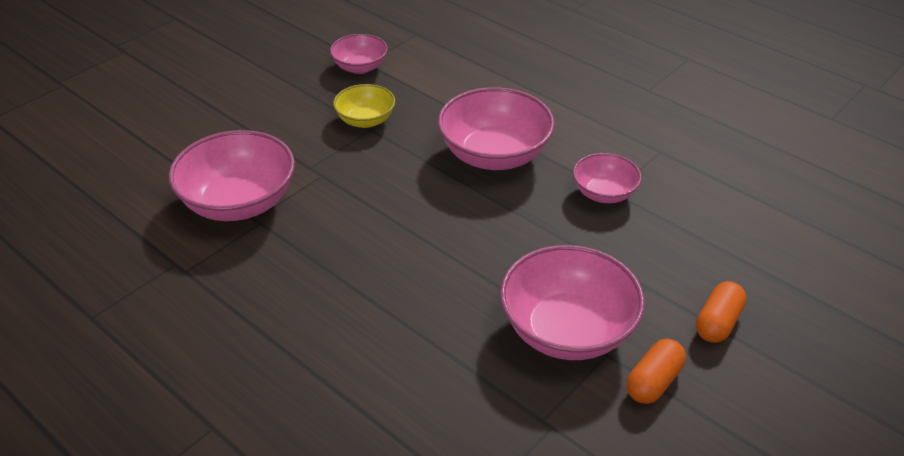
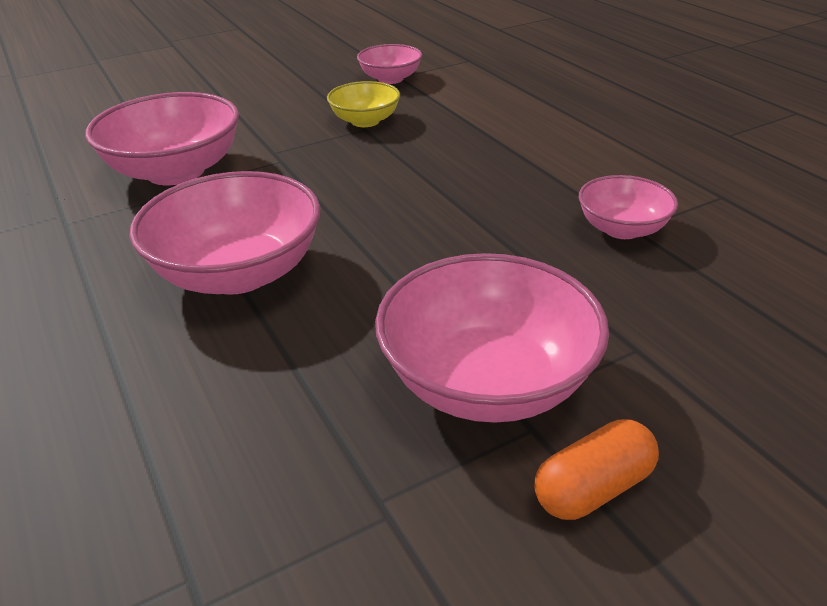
camera: 20 degrees right, 5 degrees down
(494, 155) = (495, 170): pink bowl -> pink bowl (238, 273)
(717, 323) = (740, 423): orange capsule -> none

